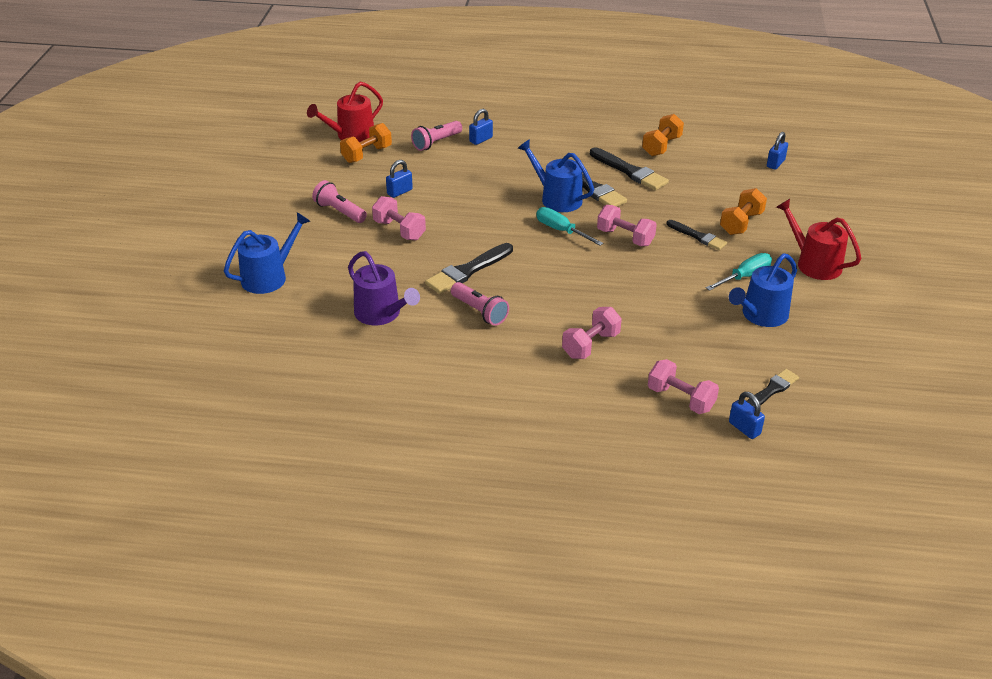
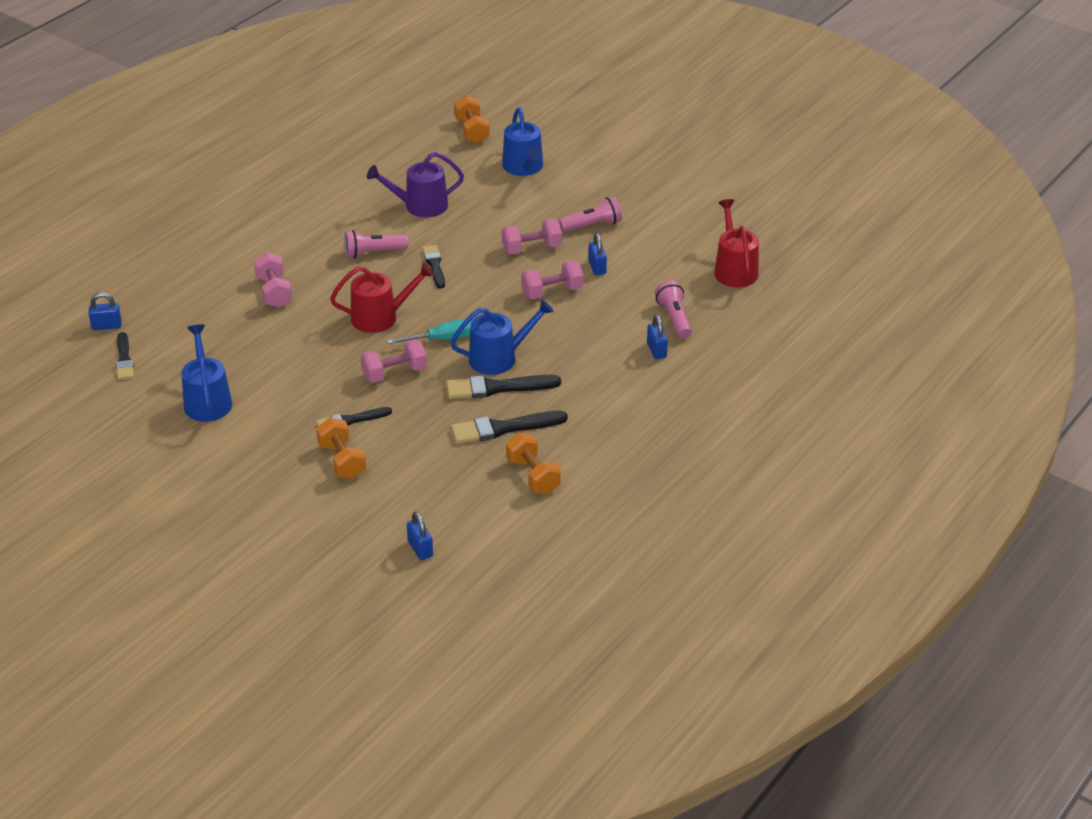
camera: 120 degrees right, 0 degrees up
(367, 154) = (686, 268): orange dumbbell -> orange dumbbell (472, 131)
(468, 271) = (434, 265): black brush -> black brush, size x0.65
(680, 399) = (169, 310): pink dumbbell -> pink dumbbell (552, 292)
(745, 276) = (264, 419): turquoise screwdriver -> none
(814, 263) = (235, 475): red watering can -> red watering can (380, 317)

